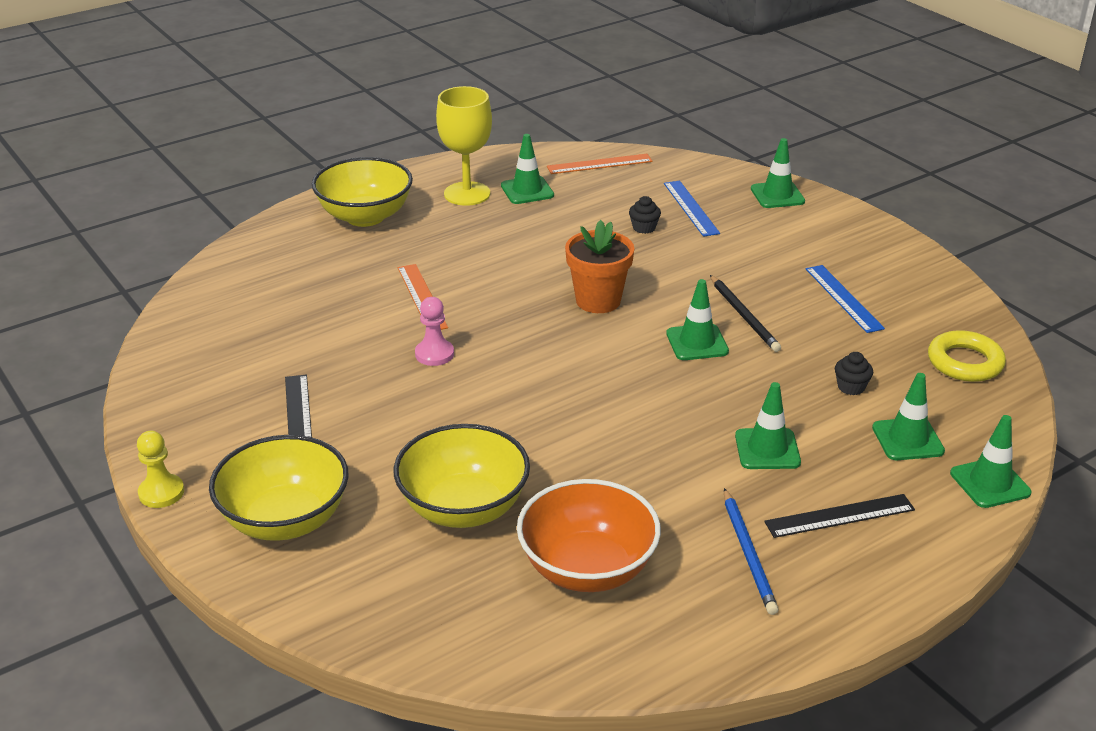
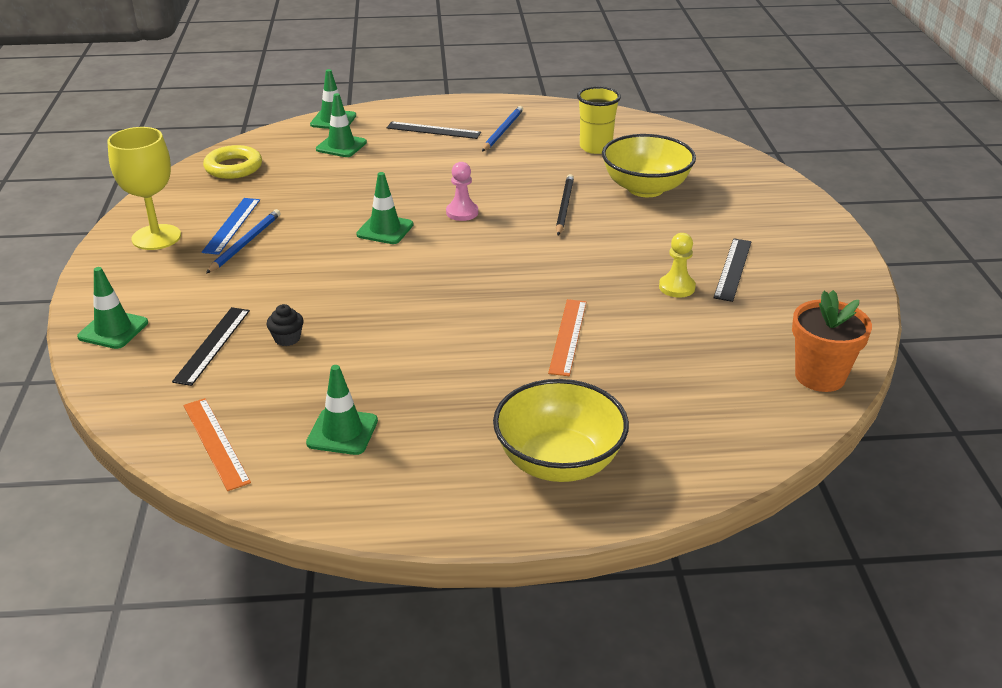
camera: 150 degrees left, 0 degrees up
(161, 493) = (852, 250): yellow pawn -> yellow pawn (677, 287)
(285, 520) = (766, 213): yellow bowl -> none
(434, 354) = (595, 283): pink pawn -> pink pawn (462, 212)
(467, 194) = (414, 453): yellow goblet -> yellow goblet (156, 237)
(587, 568) = (595, 147): orange bowl -> yellow cup
(598, 301) = (418, 283): orange flower pot -> orange flower pot (820, 376)
(599, 164) = (215, 443): orange ruler -> orange ruler turned 45 degrees clockwise
(691, 208) = (212, 345): blue ruler -> black ruler
(744, 316) = (323, 236): black pencil -> black pencil (564, 206)
(767, 449) = (428, 164): green traffic cone -> none
(801, 286) = (245, 243): none -> blue pencil
(851, 387) = (327, 176): black cupcake -> none

